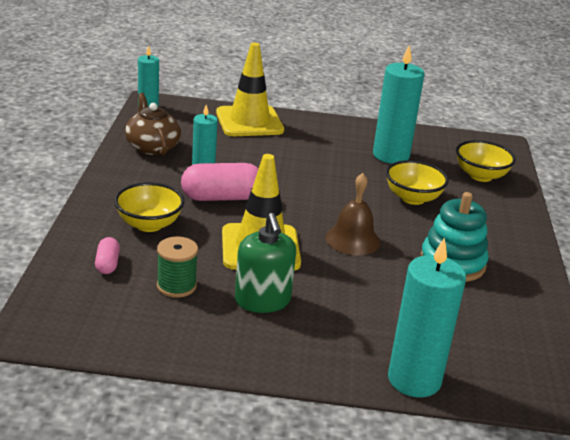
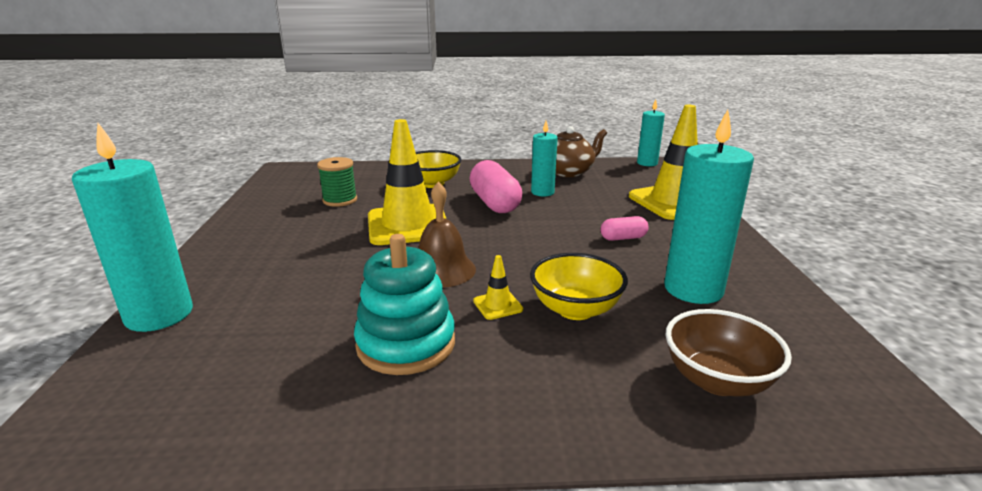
camera: 85 degrees right, 5 degrees down
(107, 264) = (368, 178): pink capsule -> pink capsule (623, 238)
(262, 300) = (317, 232): green soap dispenser -> none
(406, 224) = (498, 305): none -> yellow traffic cone
(480, 176) = (717, 380): yellow bowl -> brown bowl

